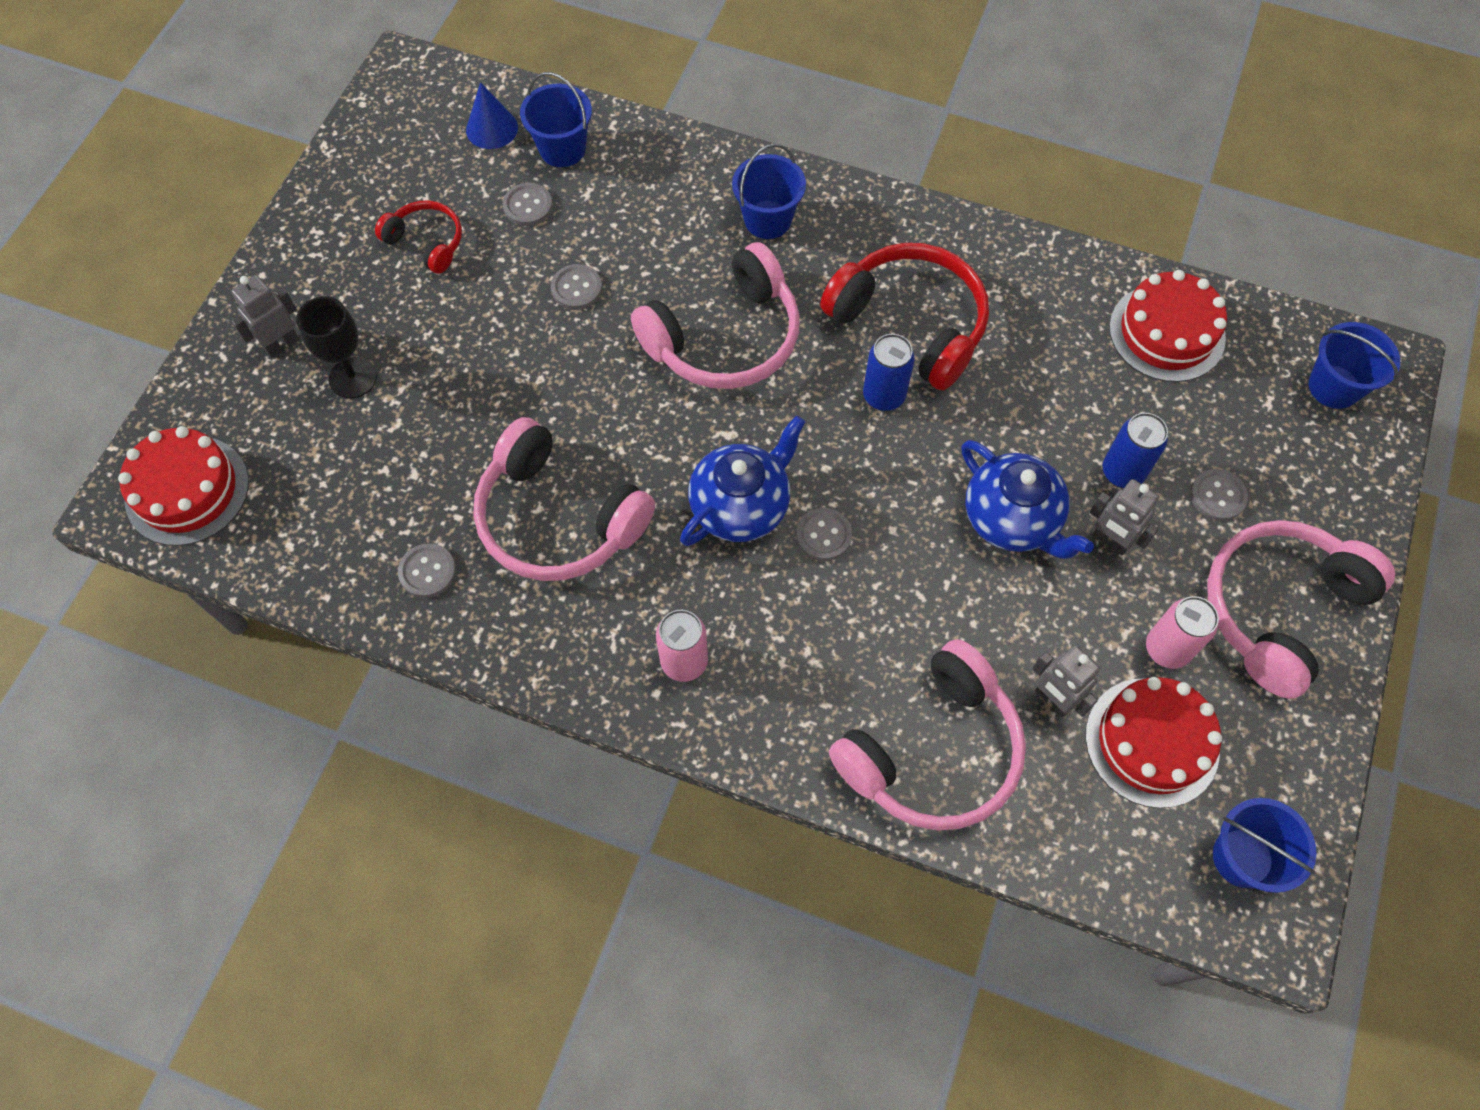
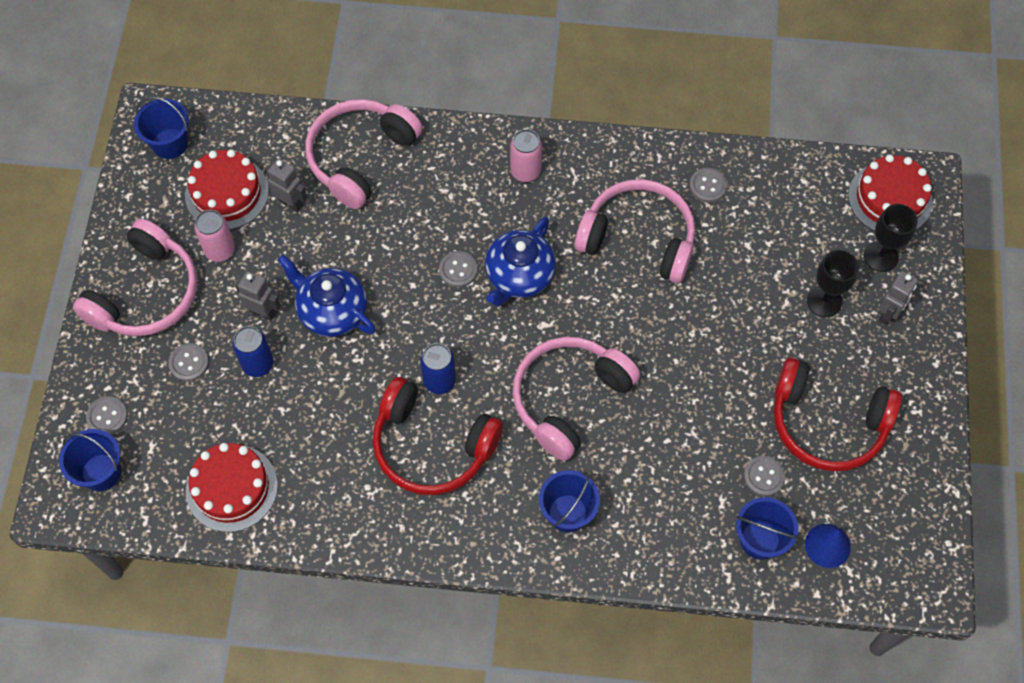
camera: 165 degrees right, 0 degrees up
(247, 416) = (881, 256): none -> black goblet
(426, 242) = (827, 423): red headphones -> red headphones, size x1.88
(576, 288) = (695, 412): grey button -> grey button (107, 416)

